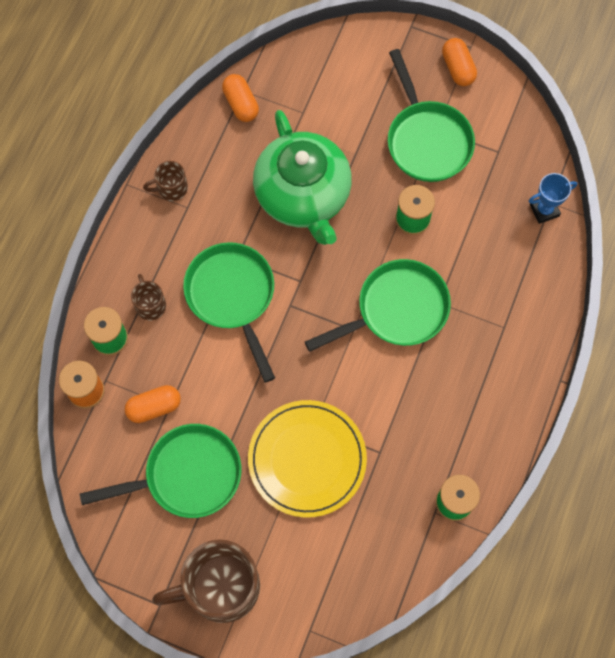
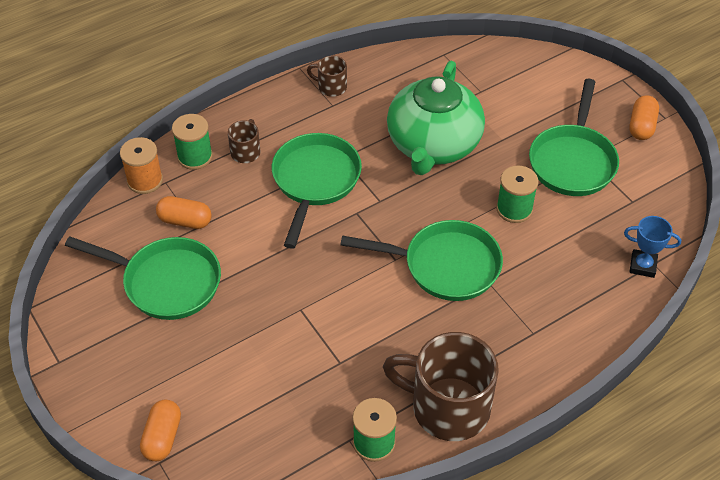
camera: 35 degrees right, 20 degrees down
(220, 587) = (117, 380): brown mug -> brown mug (447, 407)
(241, 104) = (434, 62): orange capsule -> orange capsule (162, 437)
(307, 459) = (273, 330): yellow plate -> none

